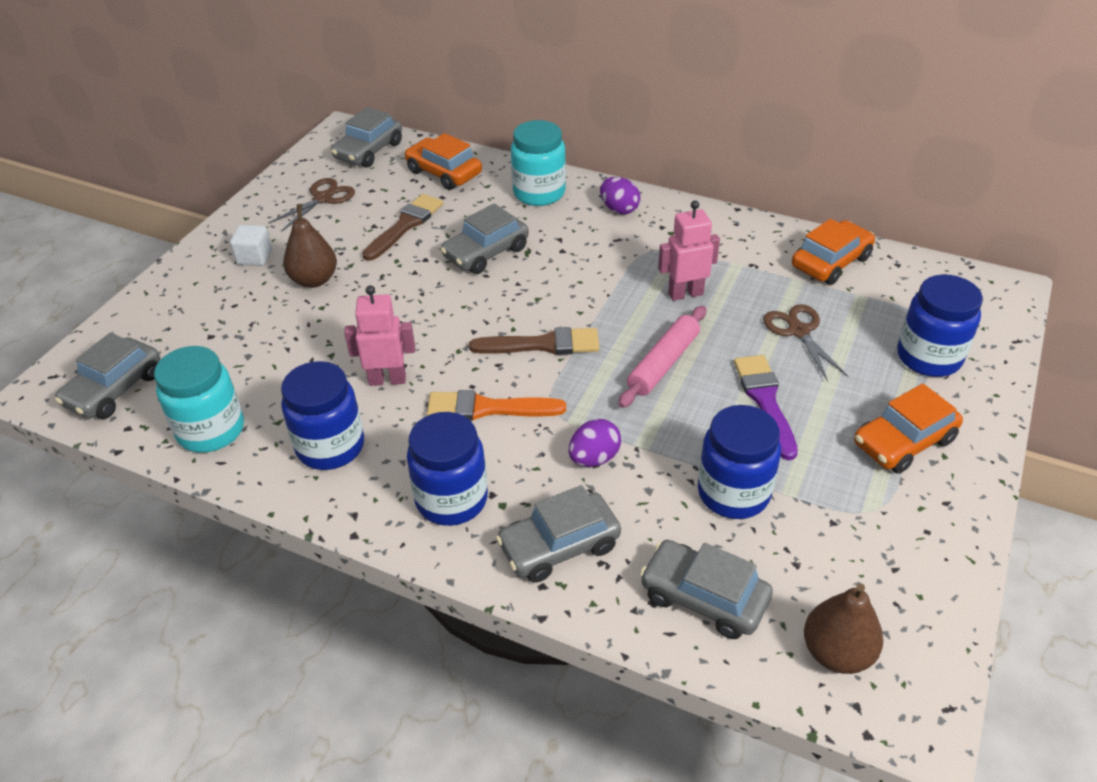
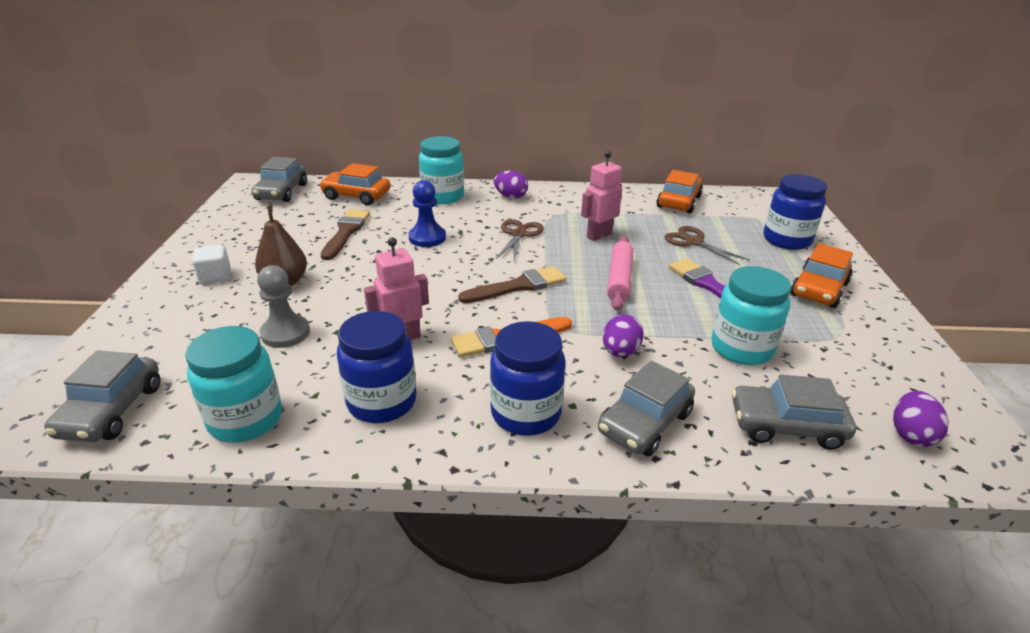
camera: 25 degrees left, 10 degrees down
(285, 344) = (285, 333): none -> grey pawn
(323, 198) = (258, 227): brown scissors -> brown scissors (519, 234)
(486, 252) = (427, 238): grey car -> blue pawn
(733, 493) = (741, 348): blue jar -> turquoise jar
(836, 653) = (910, 434): brown pear -> purple egg

